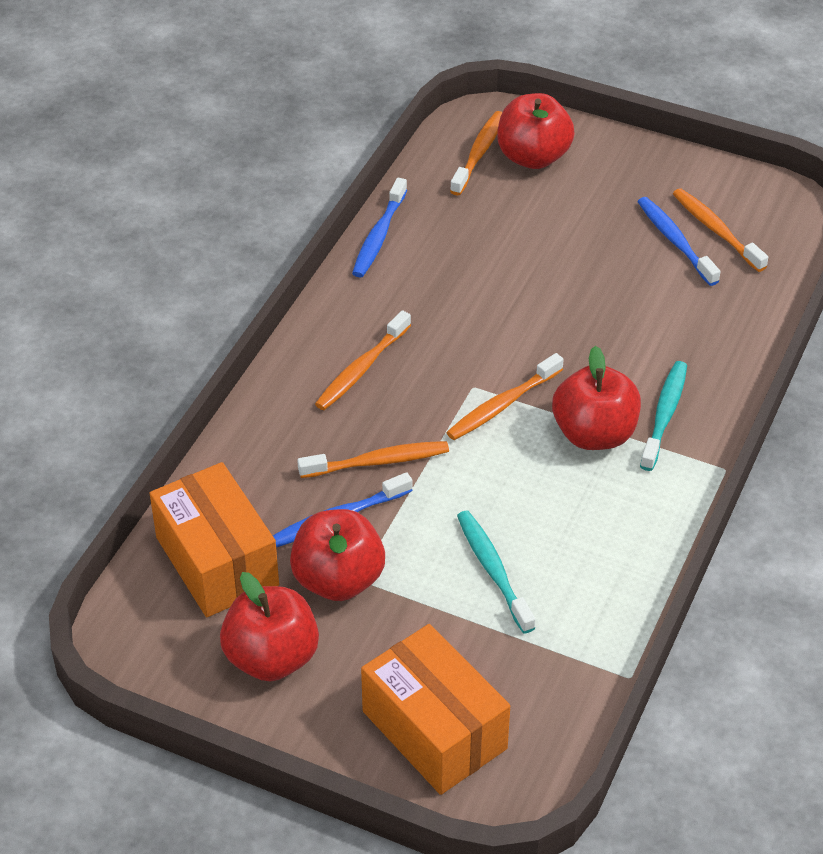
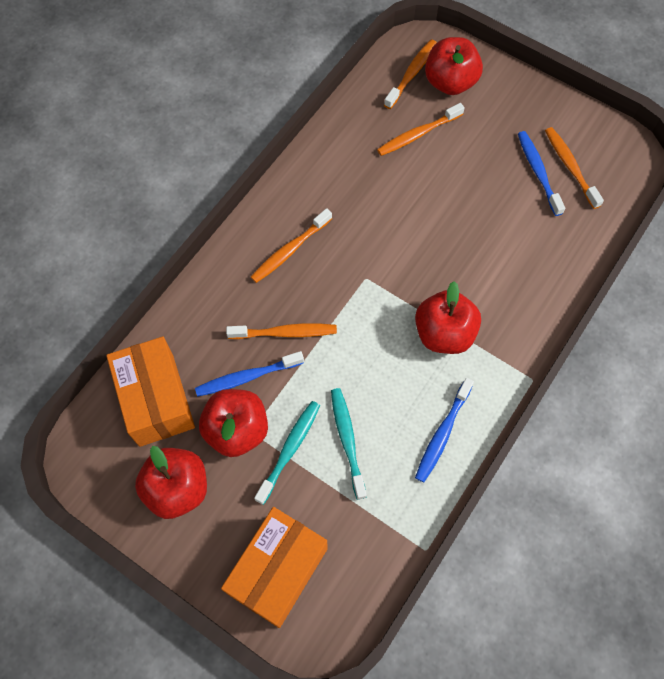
camera: 10 degrees right, 20 degrees up
(379, 235) = (326, 136): blue toothbrush -> blue toothbrush (442, 433)
(434, 730) = (278, 571): orange box -> orange box turned 60 degrees clockwise
(503, 405) = (383, 297): orange toothbrush -> orange toothbrush (418, 134)
(664, 415) = (498, 325): turquoise toothbrush -> turquoise toothbrush (289, 450)

